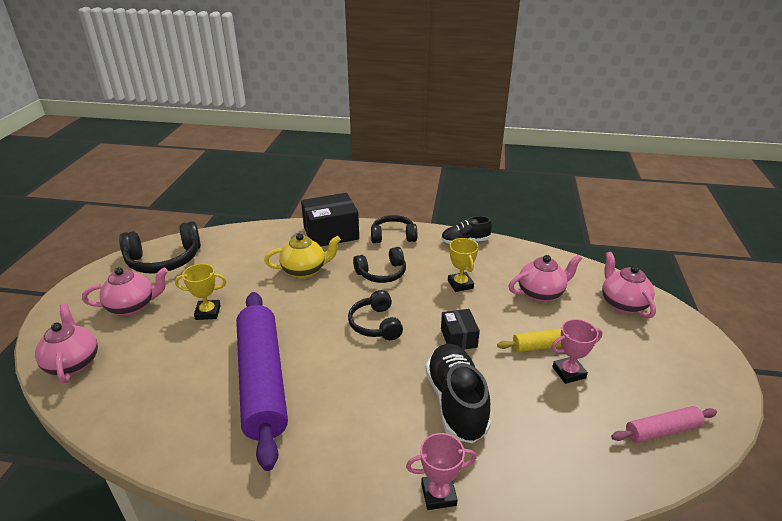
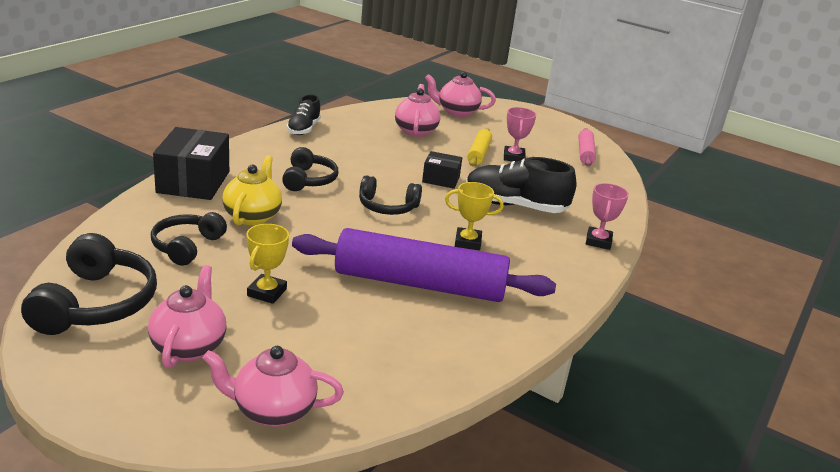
camera: 70 degrees left, 5 degrees down
(393, 236) = (248, 155): black headphones -> black headphones (187, 246)
(460, 284) = (368, 154): yellow trophy -> yellow trophy (467, 242)

